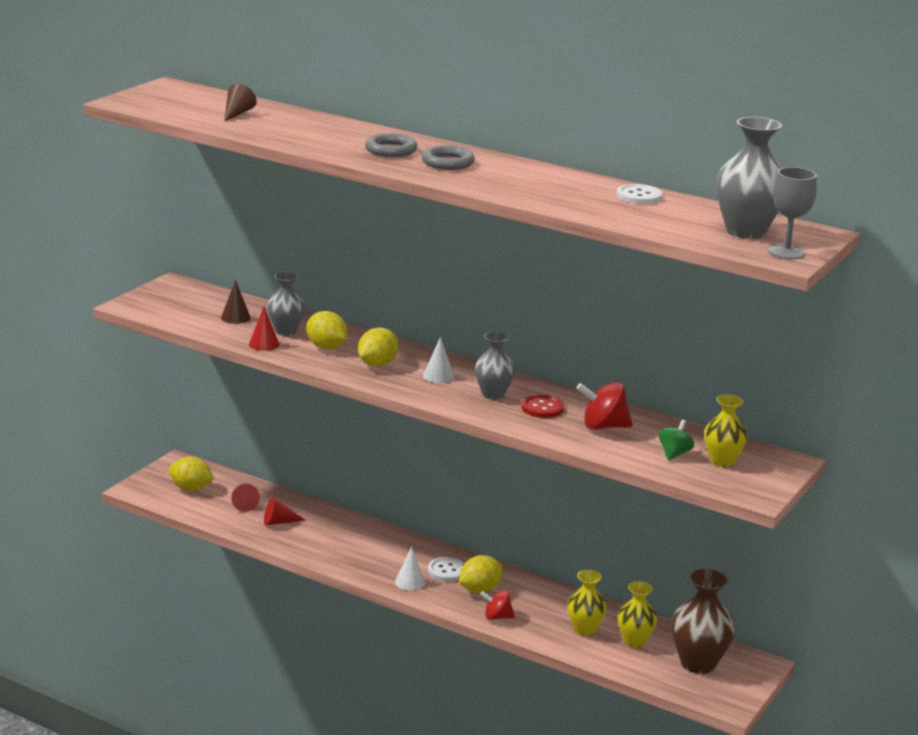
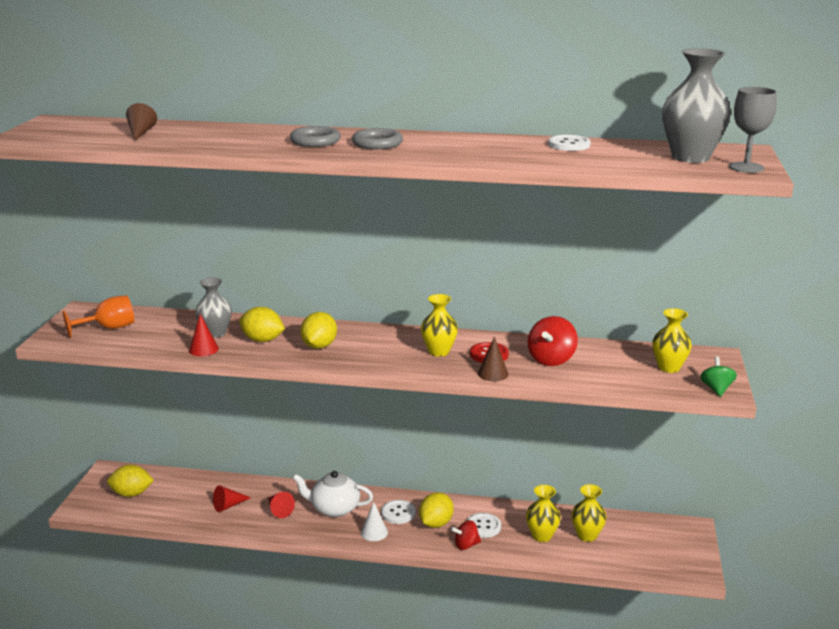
camera: 20 degrees left, 0 degrees up
(188, 306) = (109, 328): none -> orange goblet
(235, 317) = (160, 330): brown cone -> brown cone (493, 374)
(244, 504) = (188, 496): red cone -> red cone (279, 510)
(383, 551) = (334, 509): none -> white teapot
(438, 376) = (380, 345): white cone -> none
(493, 394) = (439, 351): grey vase -> yellow vase
(528, 605) = (483, 526): none -> white button
(603, 426) = (551, 359): red spinning top -> red spinning top turned 45 degrees counterclockwise
(674, 454) = (627, 370): green spinning top -> green spinning top (716, 389)
(698, 663) = (648, 541): brown vase -> none

